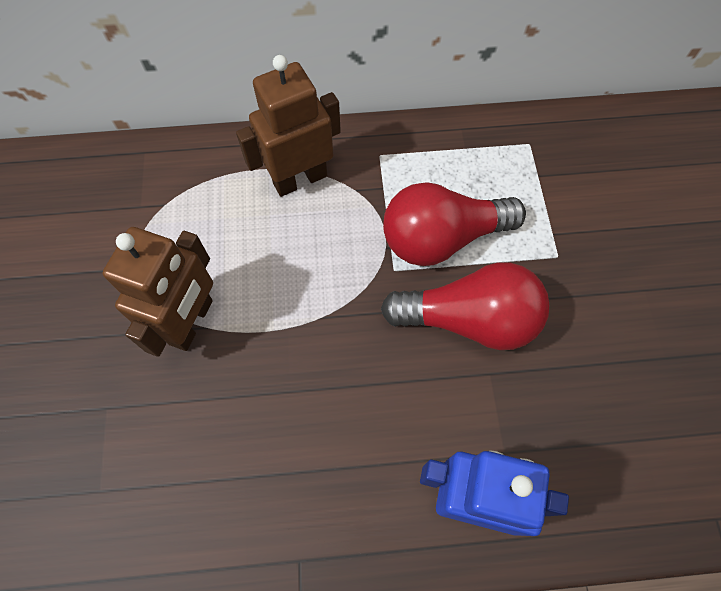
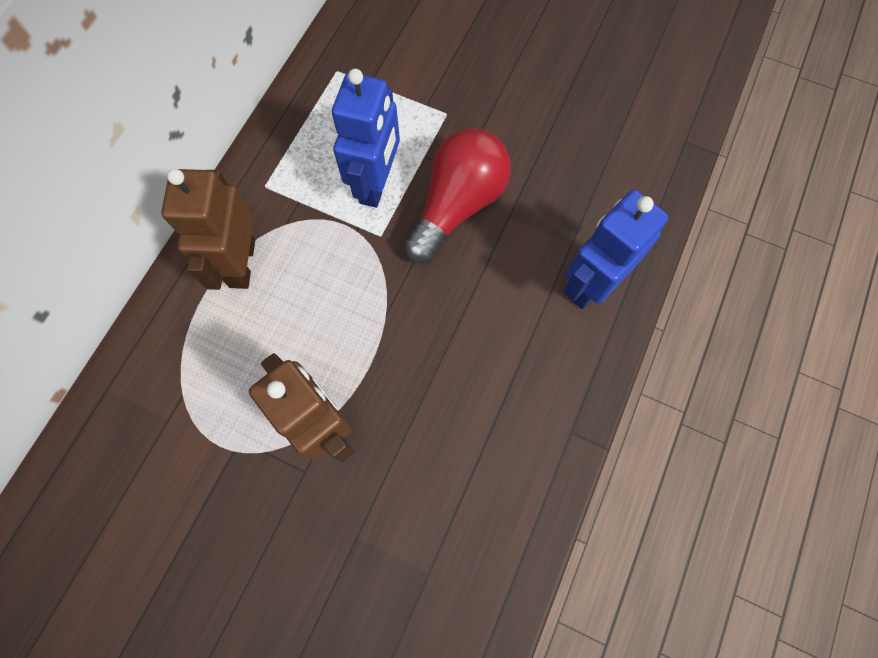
camera: 60 degrees left, 5 degrees up
(442, 238) = (376, 184): red light bulb -> blue robot

